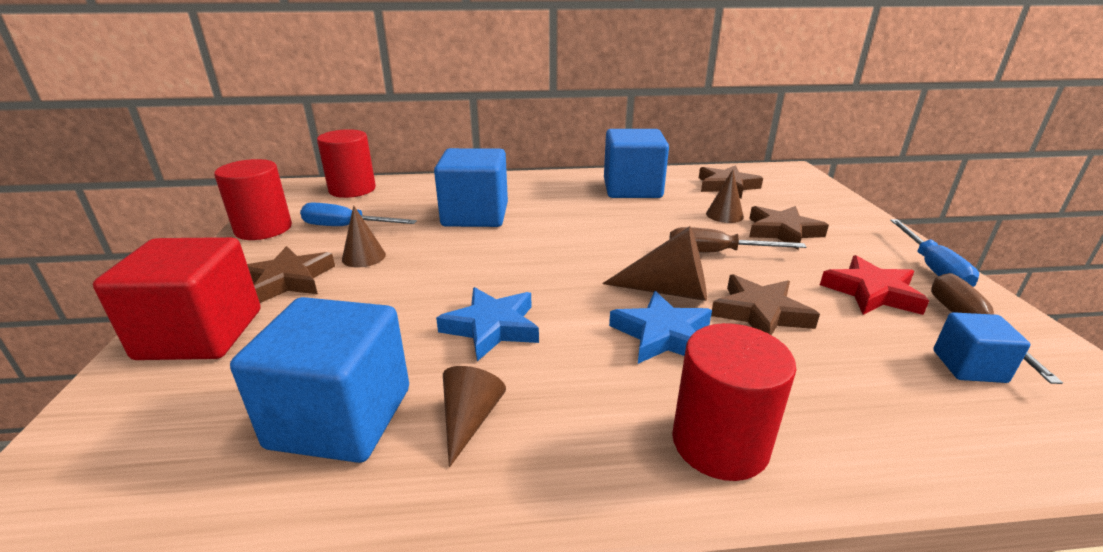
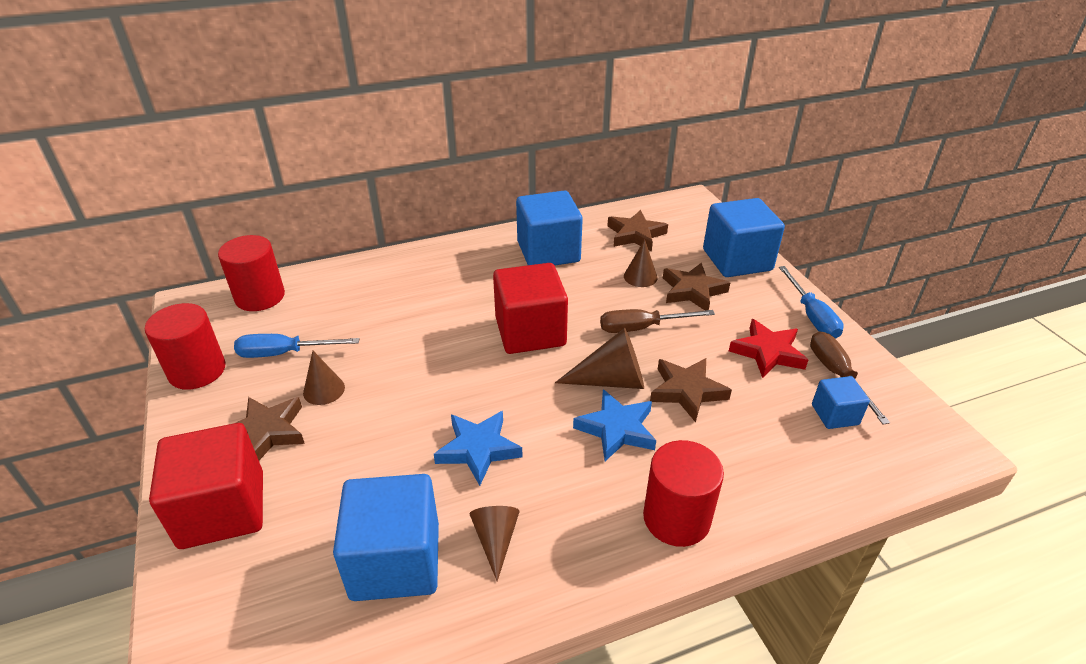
camera: 15 degrees left, 10 degrees up
(475, 215) = (408, 315): blue cube -> blue cube (737, 260)
(591, 241) = (530, 332): none -> red cube

